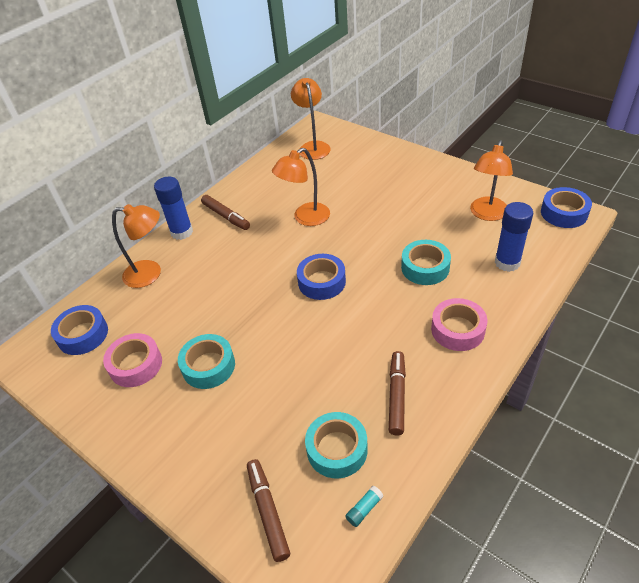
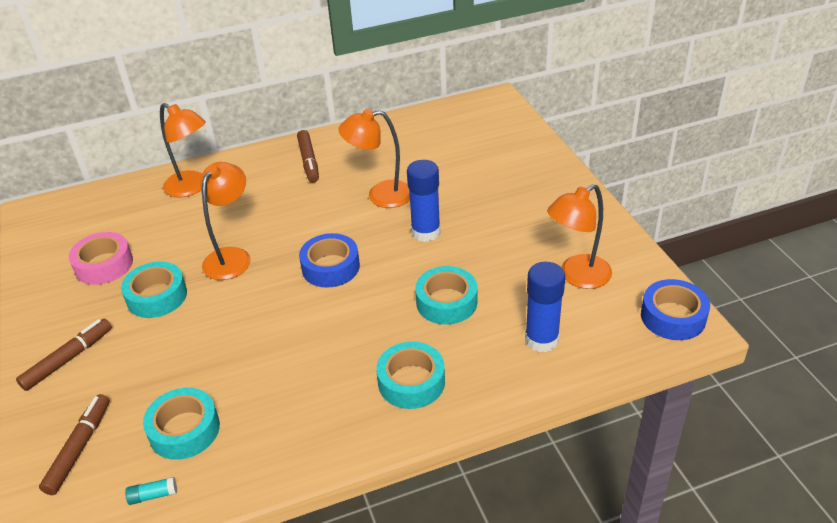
camera: 30 degrees right, 5 degrees down
(83, 335) = (90, 217): blue tape -> none
(182, 232) = (255, 159): blue glue stick -> blue glue stick (426, 232)
(313, 147) = (465, 122): orange lamp -> orange lamp (232, 256)
(397, 396) = (285, 413): brown marker -> brown marker (68, 359)
(457, 330) = (411, 382): pink tape -> turquoise tape

